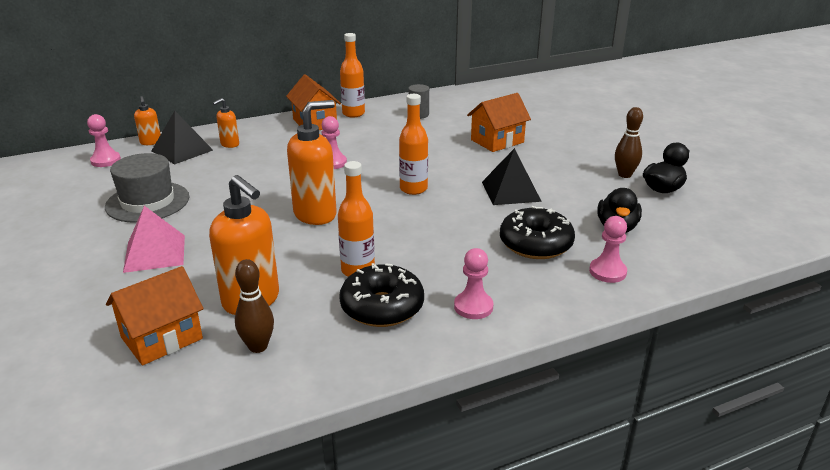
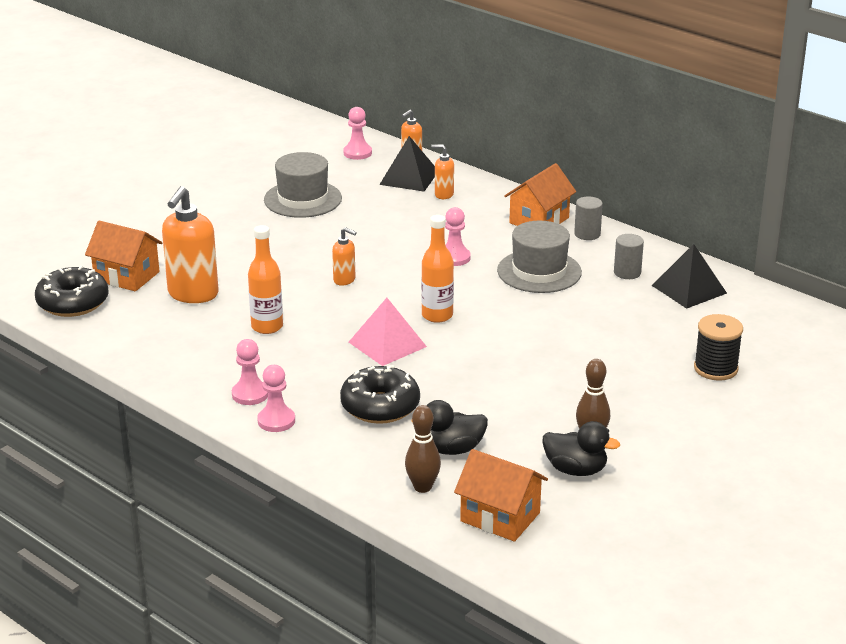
camera: 65 degrees right, 0 degrees up
(154, 253) = (228, 232): pink pyramid -> pink pyramid (387, 344)
(258, 346) = (139, 315): brown bowling pin -> brown bowling pin (422, 487)
(315, 214) = (344, 280): orange soap dispenser -> orange soap dispenser, size x0.50
(353, 113) = (587, 234): orange bottle -> grey cylinder
(382, 307) = (221, 352): black donut -> black donut (73, 303)
(387, 139) = (539, 271): none -> grey hat
(497, 141) = (603, 338): orange house -> orange house (500, 517)
(511, 191) = (481, 371): black pyramid -> black pyramid (689, 289)
(559, 120) = (715, 368): none -> black spool
(607, 272) = (358, 455): pink pawn -> pink pawn (276, 421)

